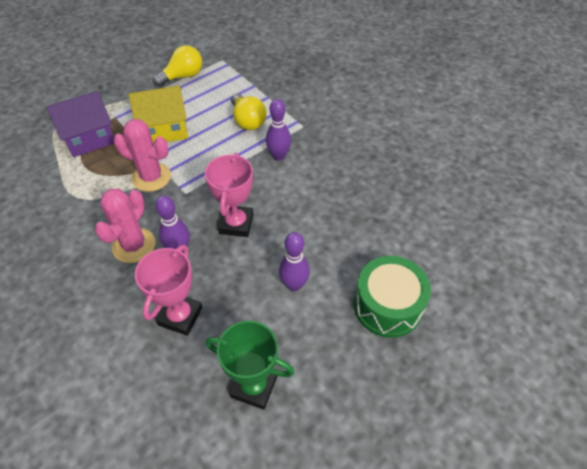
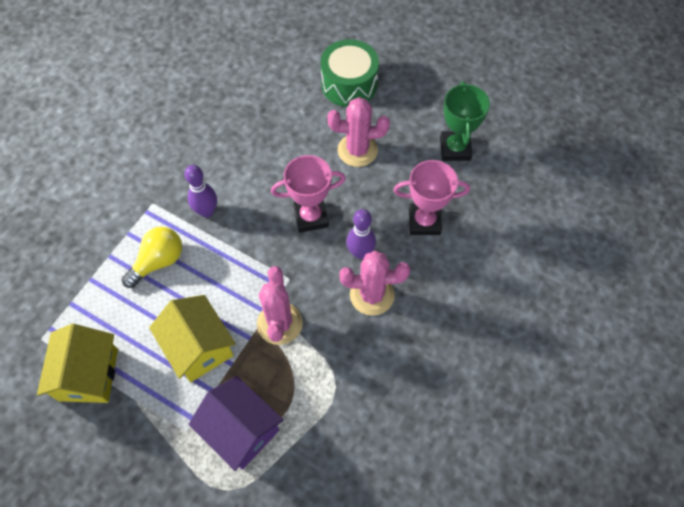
camera: 110 degrees left, 10 degrees up
(183, 76) = (89, 374): yellow light bulb -> yellow house
(294, 285) = (357, 150): purple bowling pin -> pink cactus

